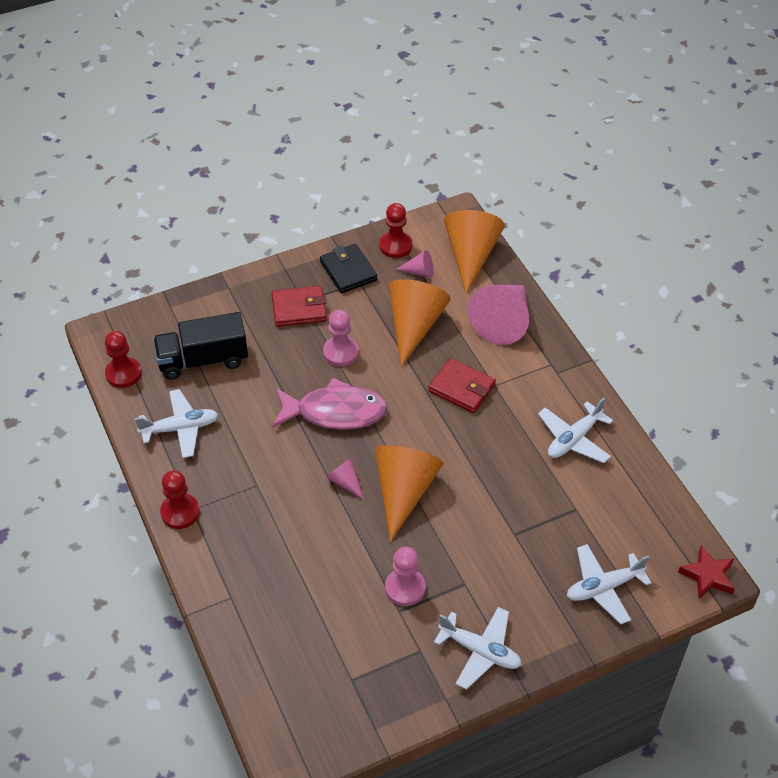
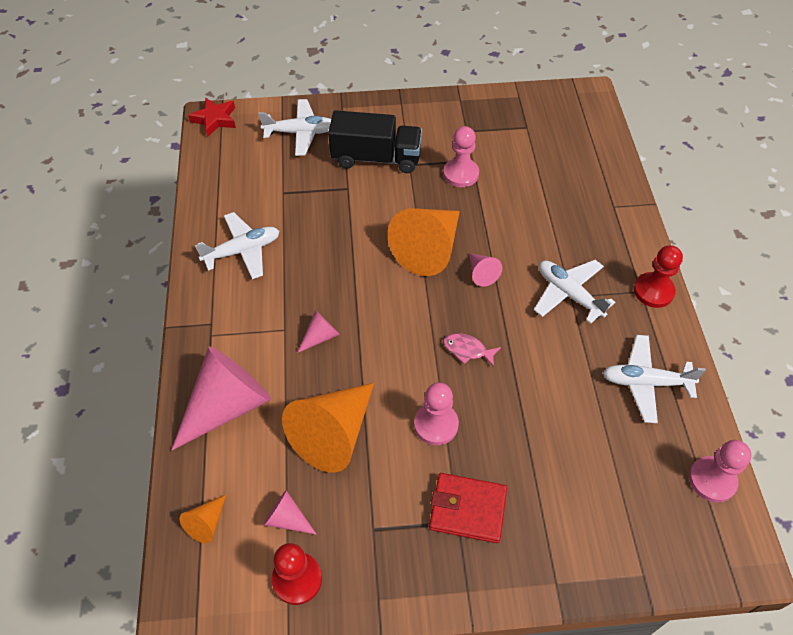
camera: 160 degrees left, 5 degrees up
(123, 373) = (712, 480): red pawn -> pink pawn
(203, 360) = (608, 468): black truck -> black truck (376, 158)
(335, 412) = (467, 350): pink fish -> pink fish, size x0.44
(348, 271) = (381, 554): black wallet -> none
(461, 388) = (320, 336): red wallet -> pink cone
(471, 256) = (207, 523): orange cone -> orange cone, size x0.46
(480, 651) = (420, 119): white plane -> white plane (568, 294)

